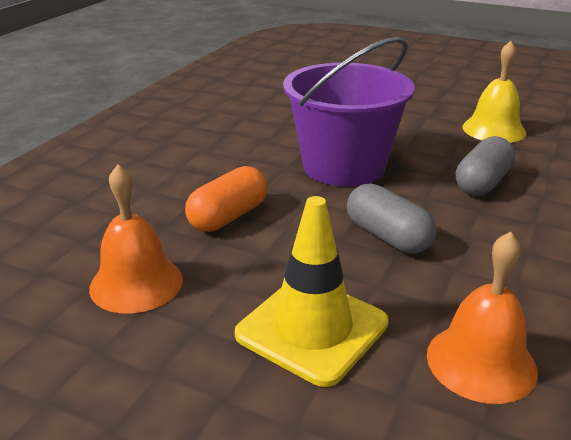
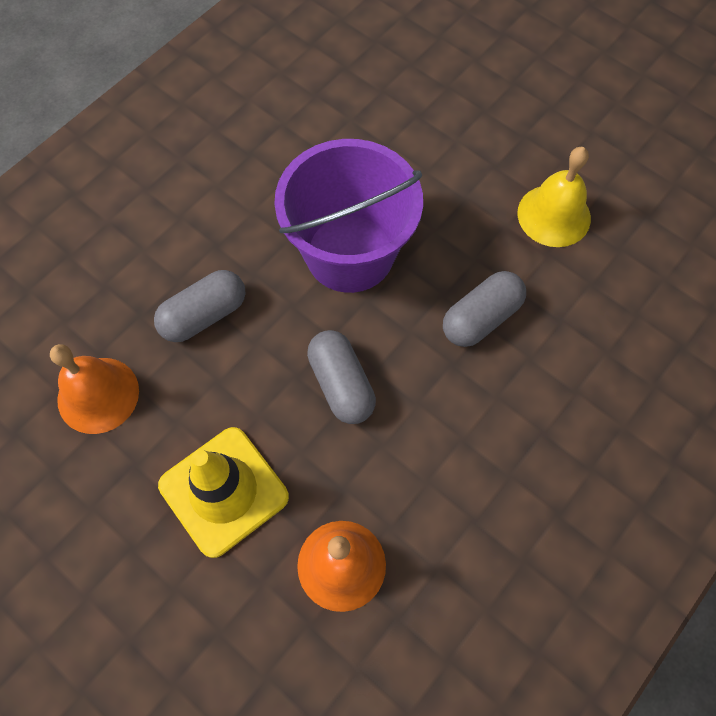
camera: 15 degrees right, 35 degrees up
(228, 217) = (204, 315): orange capsule -> grey capsule

